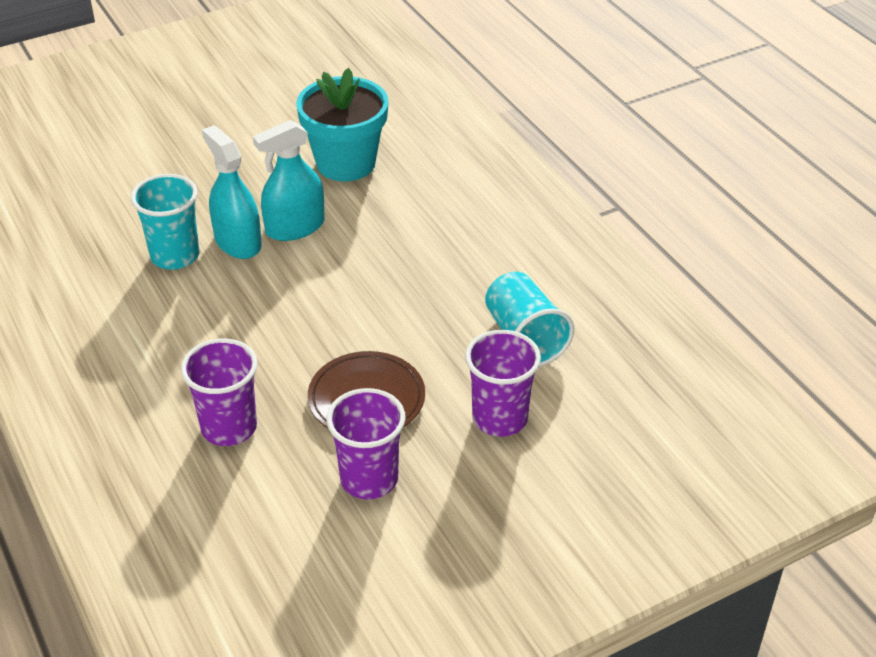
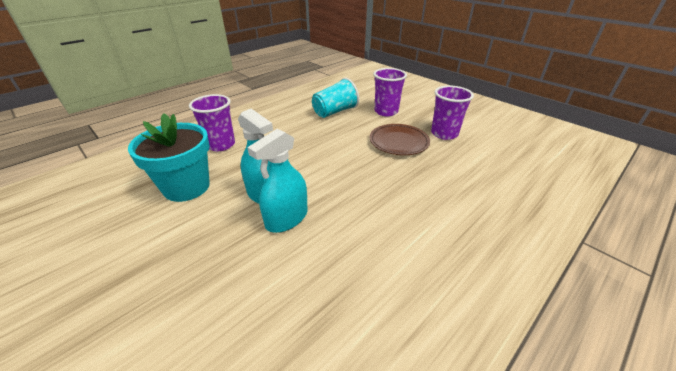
camera: 105 degrees left, 5 degrees down
(175, 256) = (312, 250): turquoise cup -> none
(229, 427) = (451, 179): purple cup -> purple cup (221, 145)

